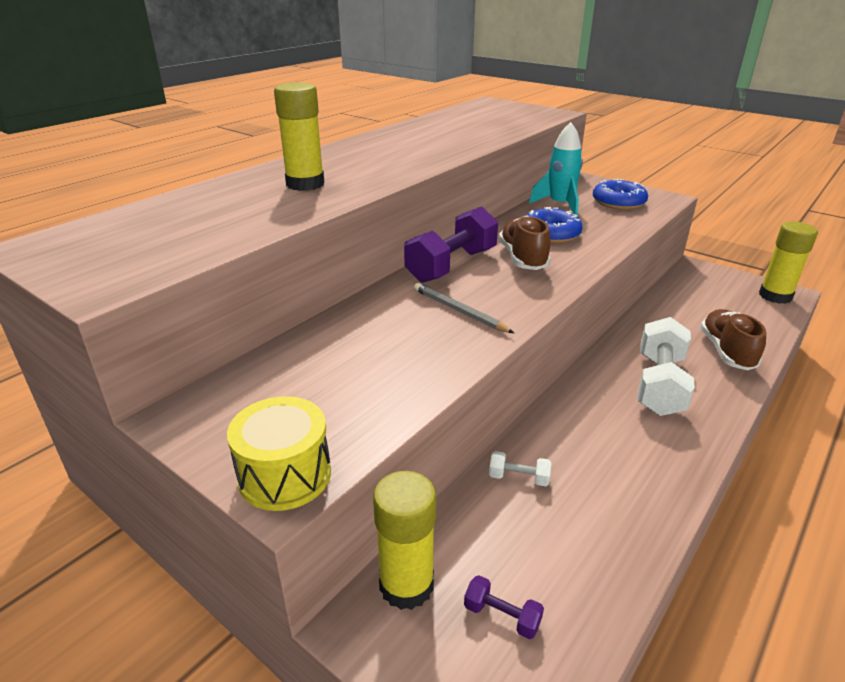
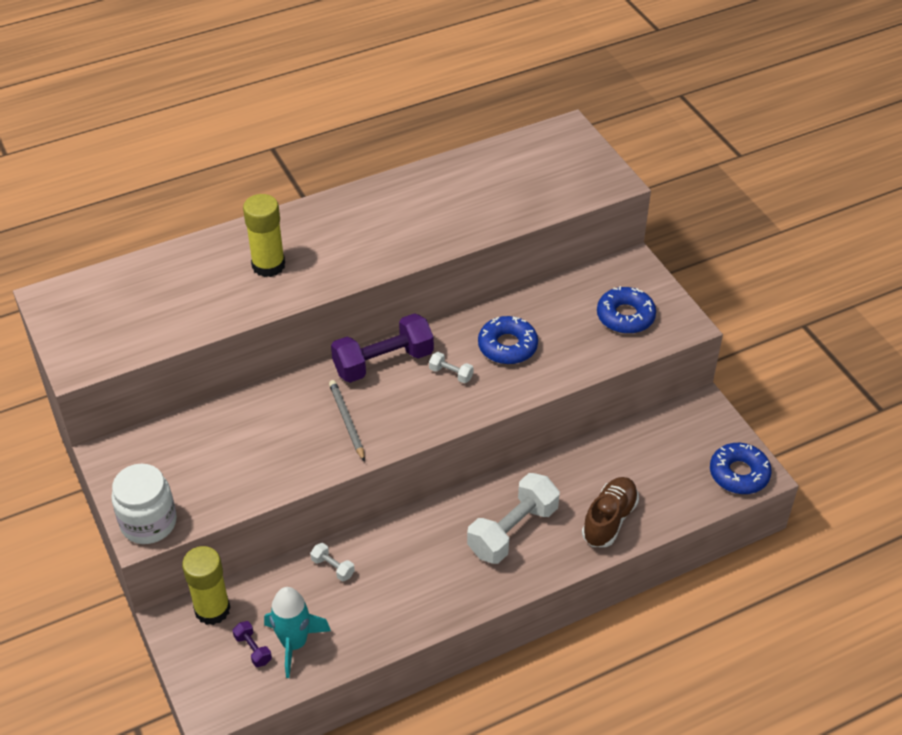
camera: 25 degrees right, 15 degrees up
(285, 475) = (148, 523): yellow drum -> white jar
(523, 258) = (451, 374): brown shoe -> white dumbbell
(560, 205) = (560, 302): turquoise rocket -> turquoise rocket (294, 643)
(775, 296) = (739, 474): yellow glue stick -> blue donut

